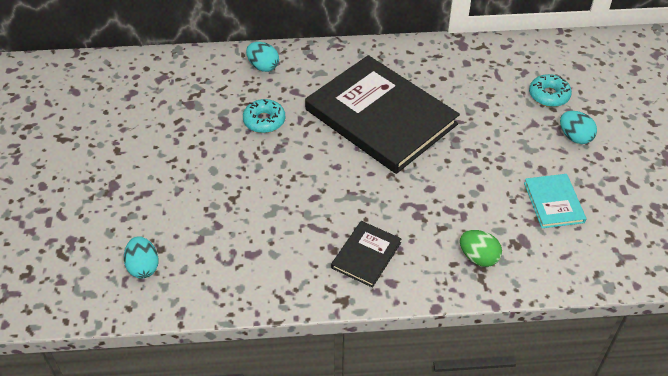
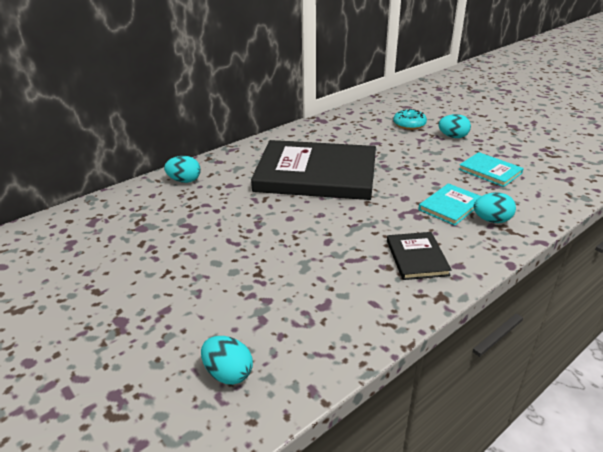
camera: 35 degrees left, 15 degrees down
(264, 121) = (225, 212): turquoise donut -> none
(460, 221) = (450, 206): none -> turquoise book
(478, 257) = (491, 220): green egg -> turquoise egg

